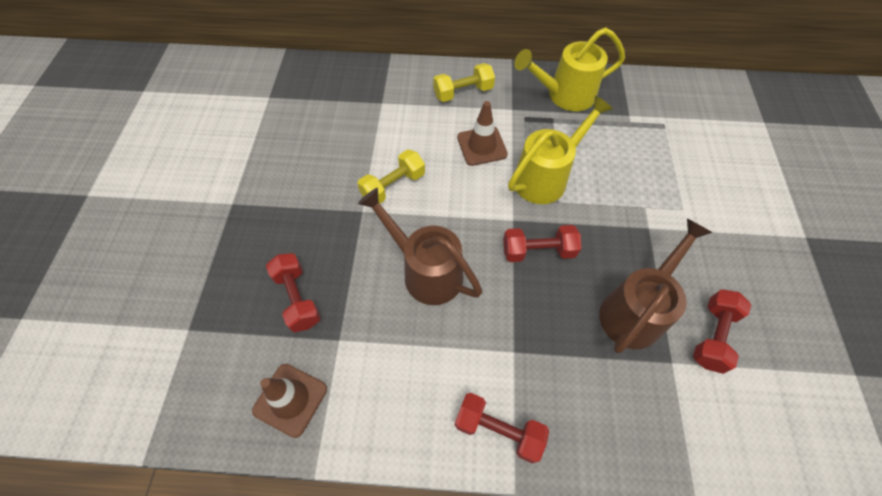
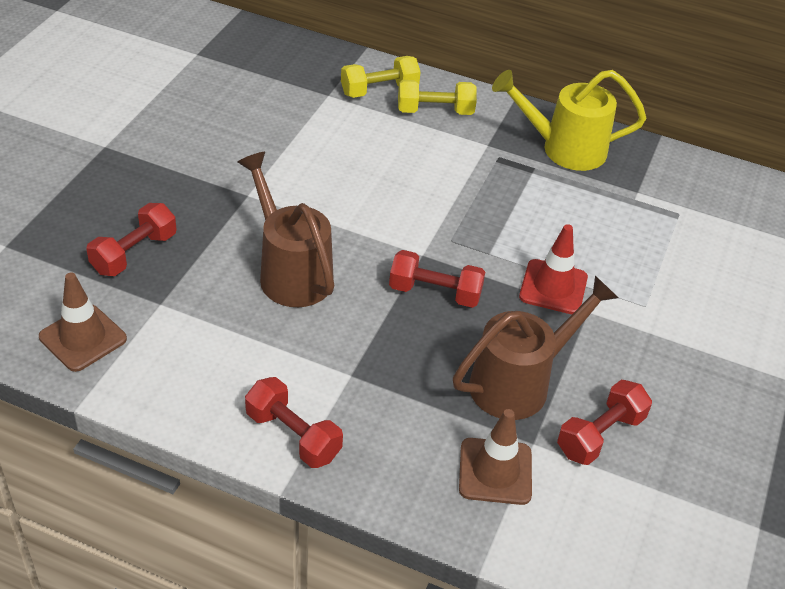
camera: 15 degrees right, 15 degrees down
(297, 298) = (134, 253): red dumbbell -> red dumbbell turned 45 degrees clockwise
(393, 186) = (297, 181): yellow dumbbell -> yellow dumbbell (379, 90)
(482, 146) = (426, 172): brown traffic cone -> brown traffic cone (495, 471)
(546, 177) = (488, 225): yellow watering can -> none
(615, 216) = (553, 287): none -> red traffic cone

